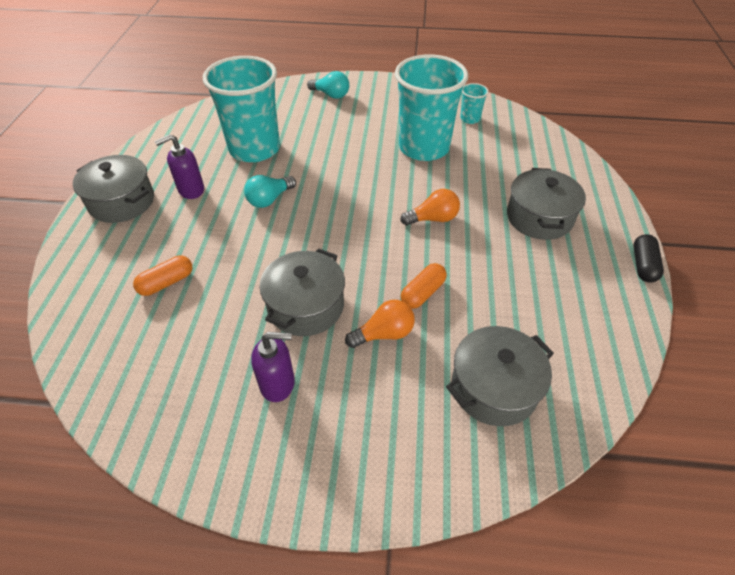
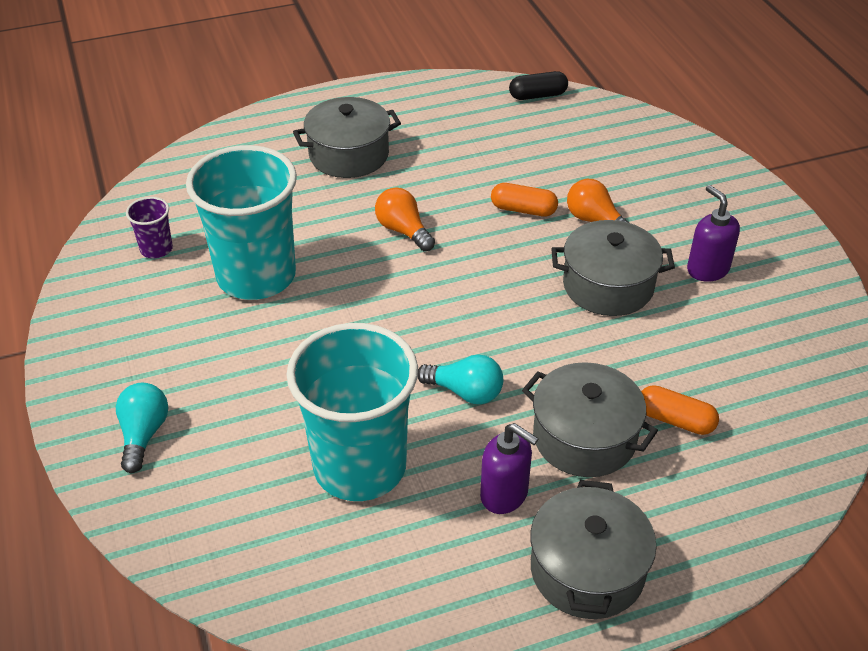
camera: 115 degrees left, 5 degrees down
(470, 119) = (156, 249): turquoise cup -> purple cup
(494, 387) = (595, 146): grey pot -> grey pot (584, 437)
(643, 265) = (381, 85): black capsule -> black capsule (537, 95)

